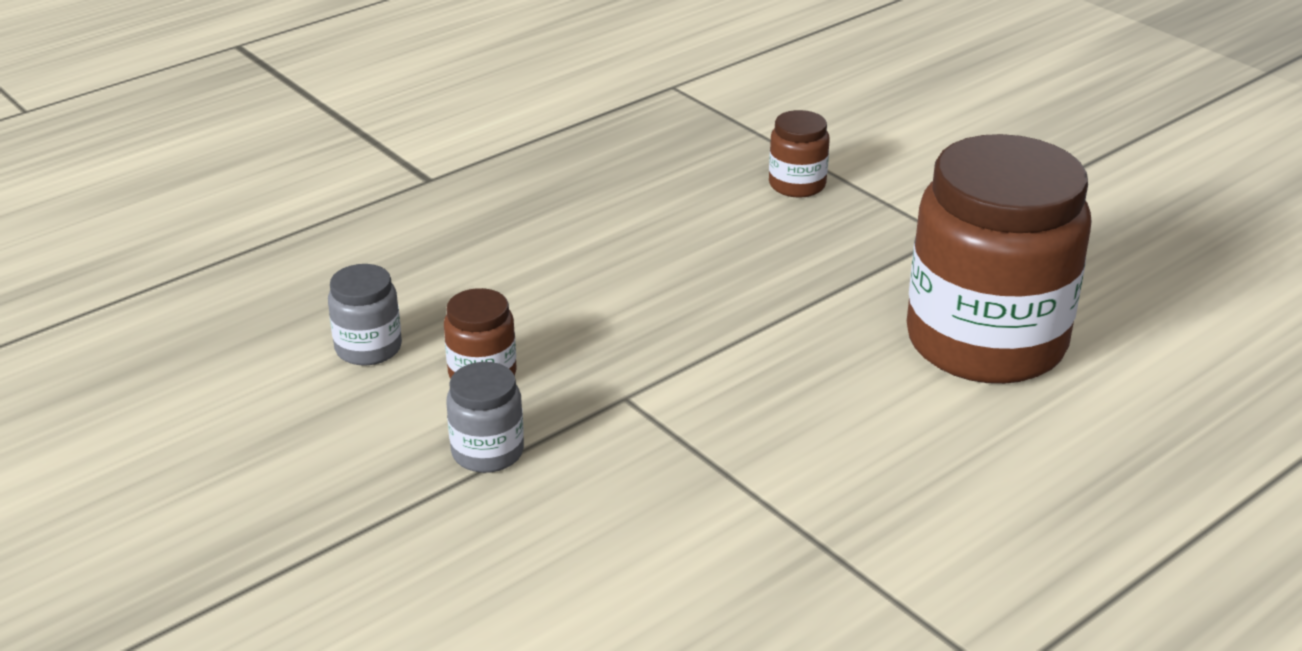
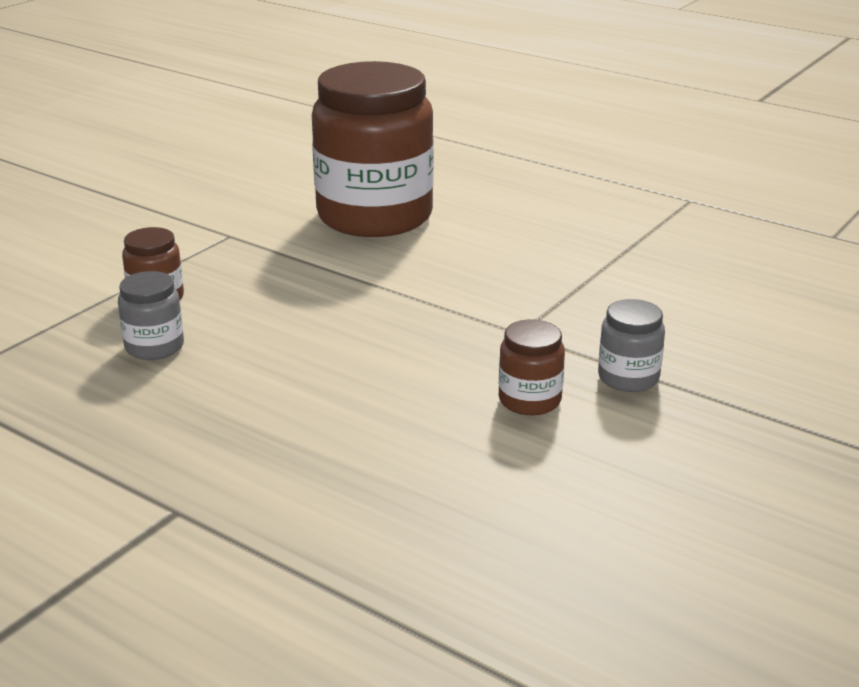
camera: 105 degrees left, 5 degrees down
(368, 348) = (527, 470): grey jar -> grey jar (154, 347)

